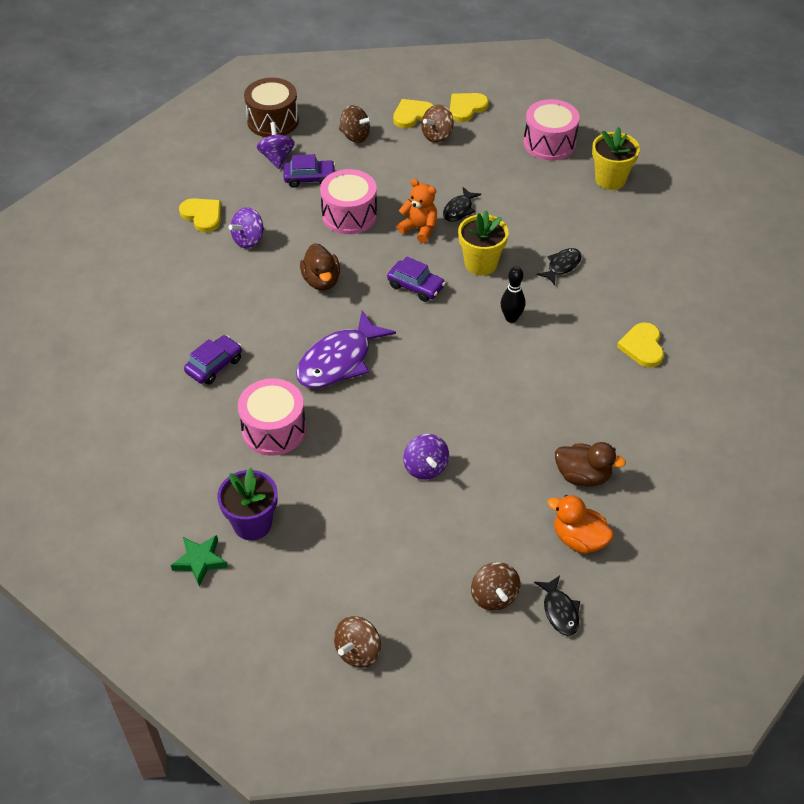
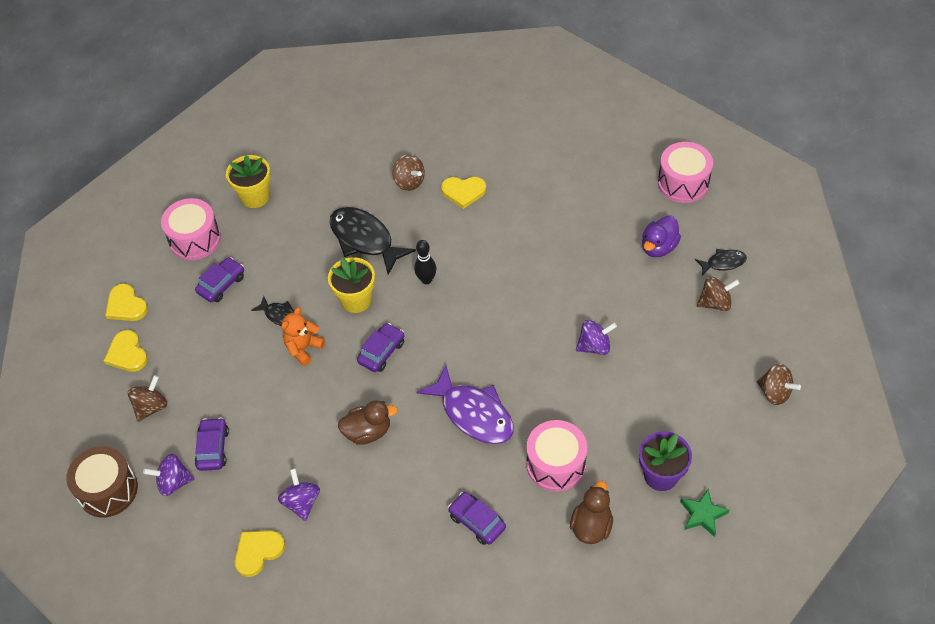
camera: 85 degrees left, 5 degrees up
(248, 240) = (301, 502): purple spinning top -> purple spinning top turned 150 degrees counterclockwise
(349, 215) = (275, 409): pink drum -> pink drum (683, 183)
(437, 136) = (165, 332): brown spinning top -> brown spinning top (409, 182)
(495, 166) = (221, 284): none -> purple car
(562, 266) = (364, 239): black fish -> black fish, size x1.96
(579, 539) = (658, 247): orange duck -> purple duck
(583, 476) = (598, 240): brown duck -> brown duck (591, 526)

